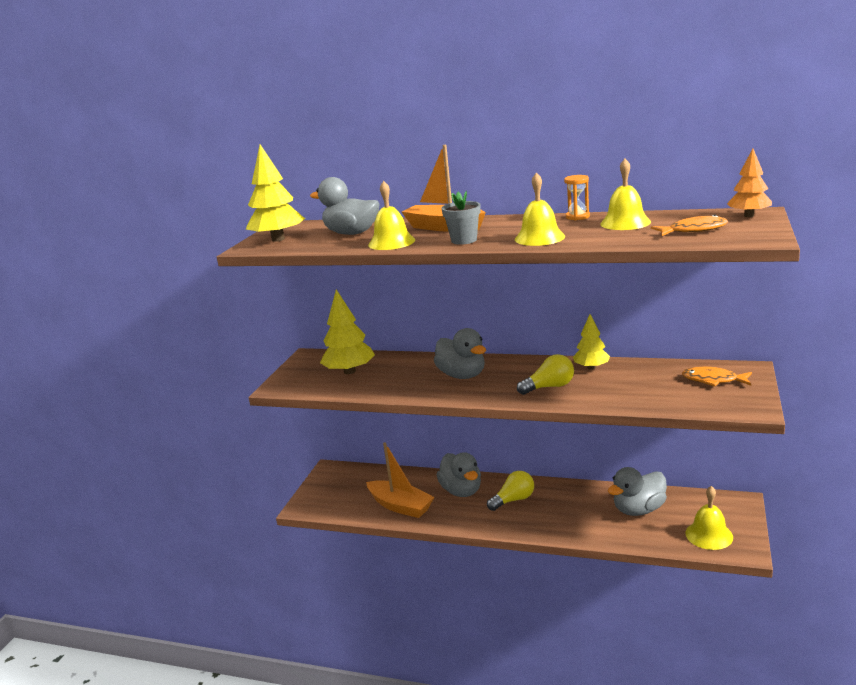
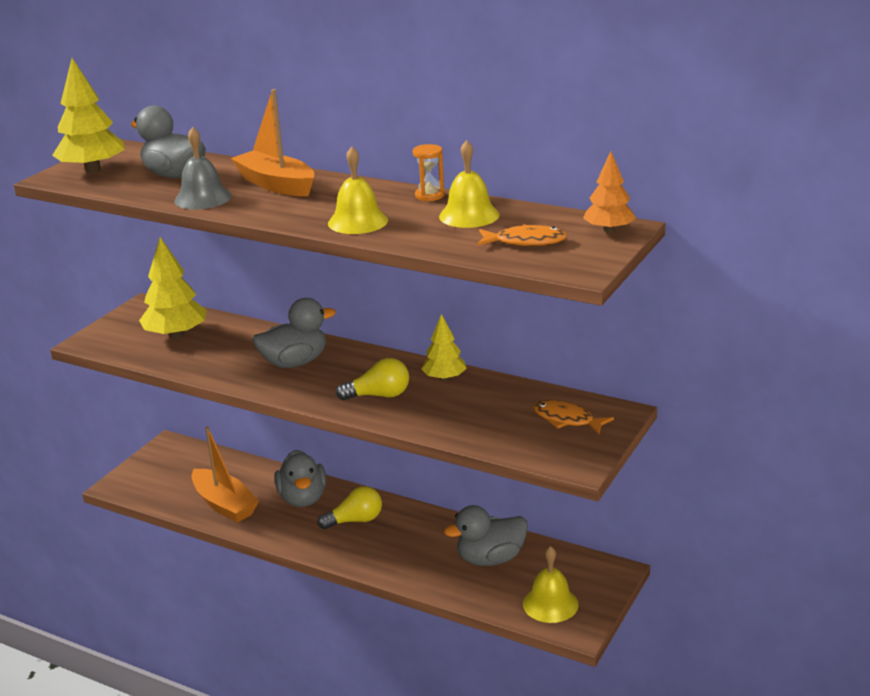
camera: 10 degrees right, 5 degrees up
(391, 242) = (203, 198): yellow bell -> grey bell
(462, 375) = (294, 362): grey duck -> grey duck turned 90 degrees counterclockwise
(464, 240) = (278, 210): grey flower pot -> none

